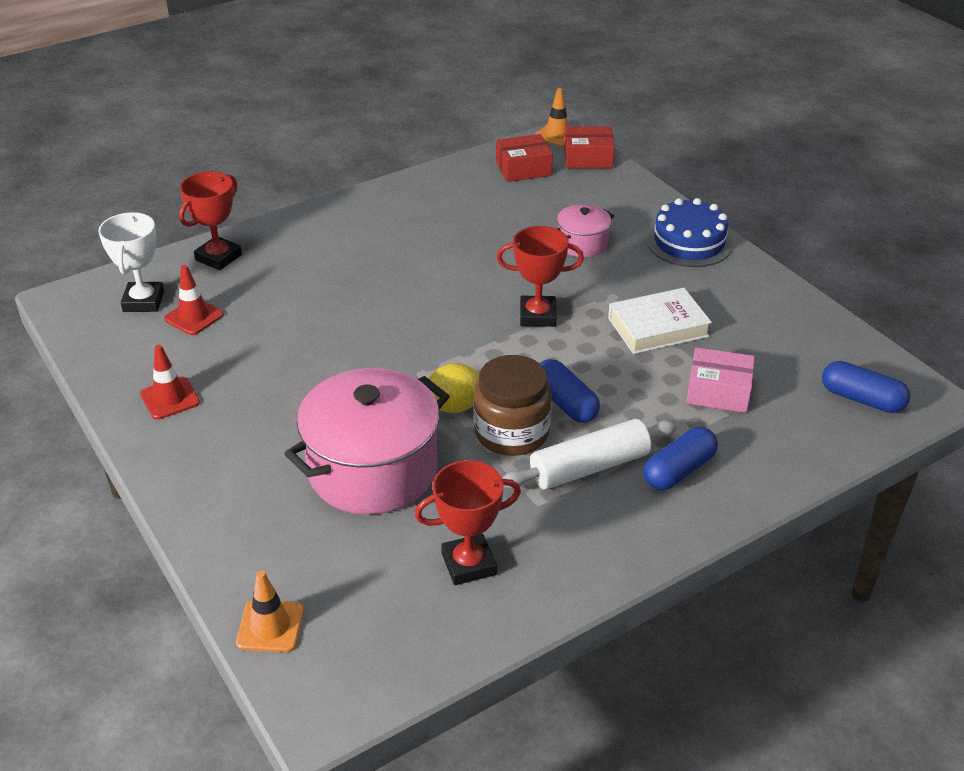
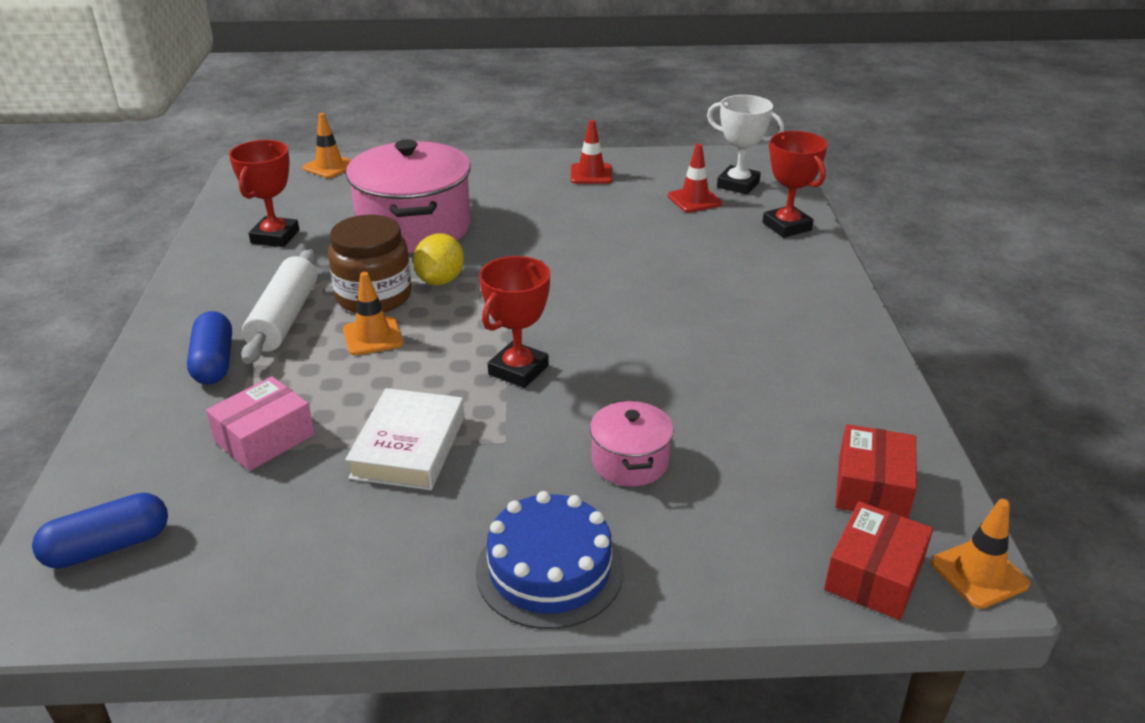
camera: 120 degrees right, 5 degrees down
(565, 403) = (373, 336): blue capsule -> orange traffic cone

